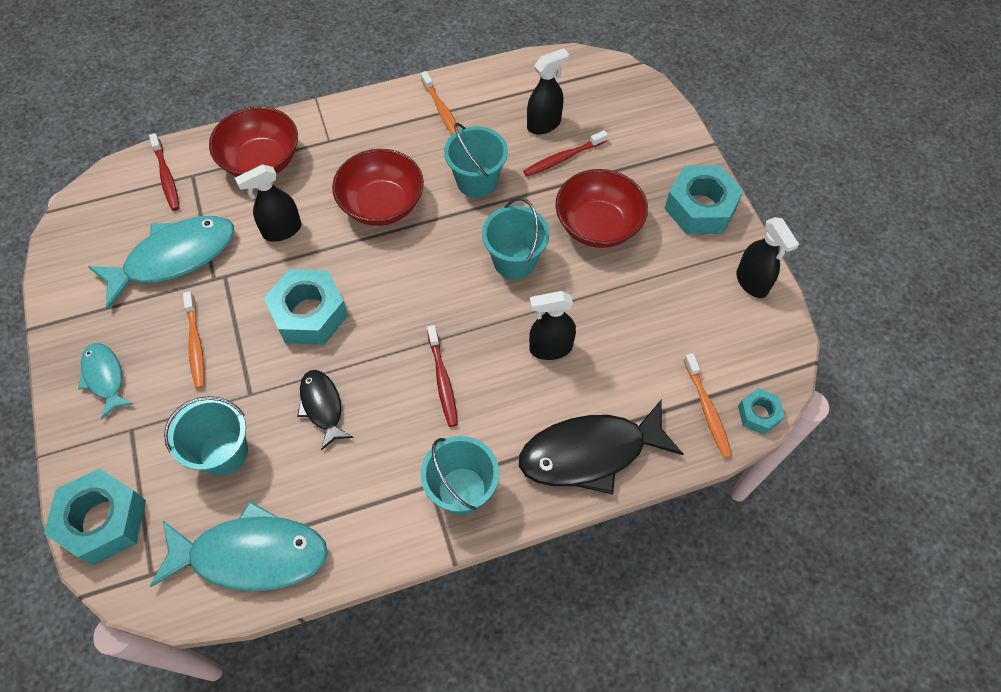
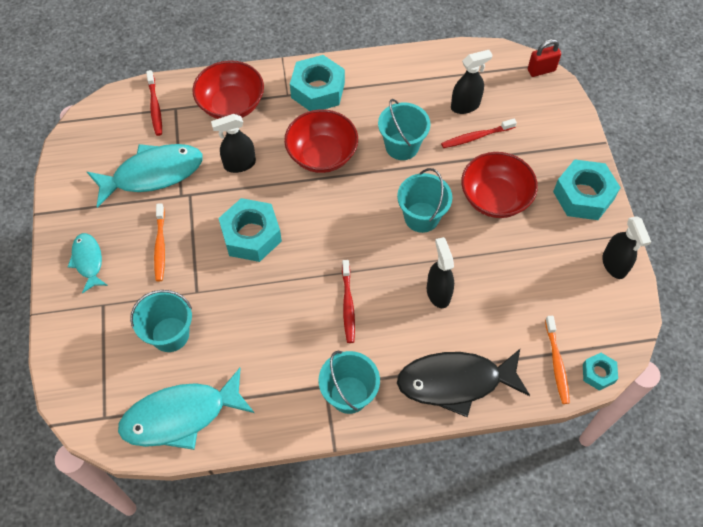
camera: 10 degrees right, 0 degrees up
(103, 521) = (74, 371): turquoise nut -> turquoise nut (318, 90)
(251, 554) = (181, 416): turquoise fish -> turquoise fish turned 150 degrees clockwise
(322, 406) = (251, 310): black fish -> none
(442, 111) = (383, 83): orange toothbrush -> none
(550, 348) = (438, 293): black spray bottle -> black spray bottle turned 75 degrees clockwise
(625, 72) = (541, 70): none -> red padlock

